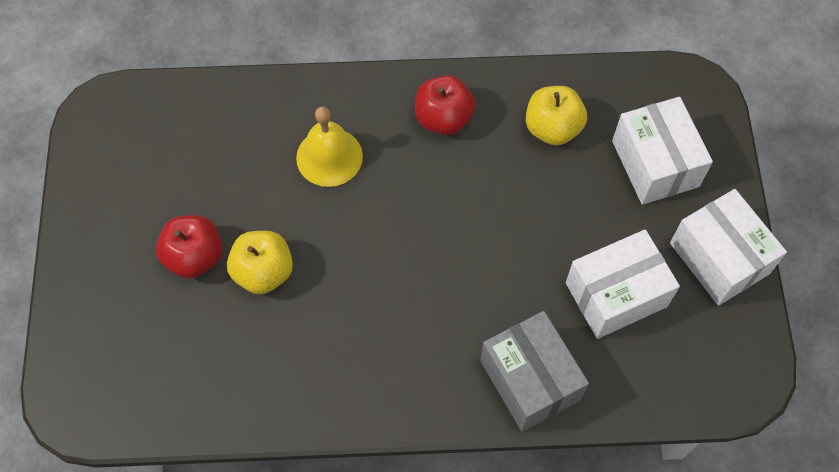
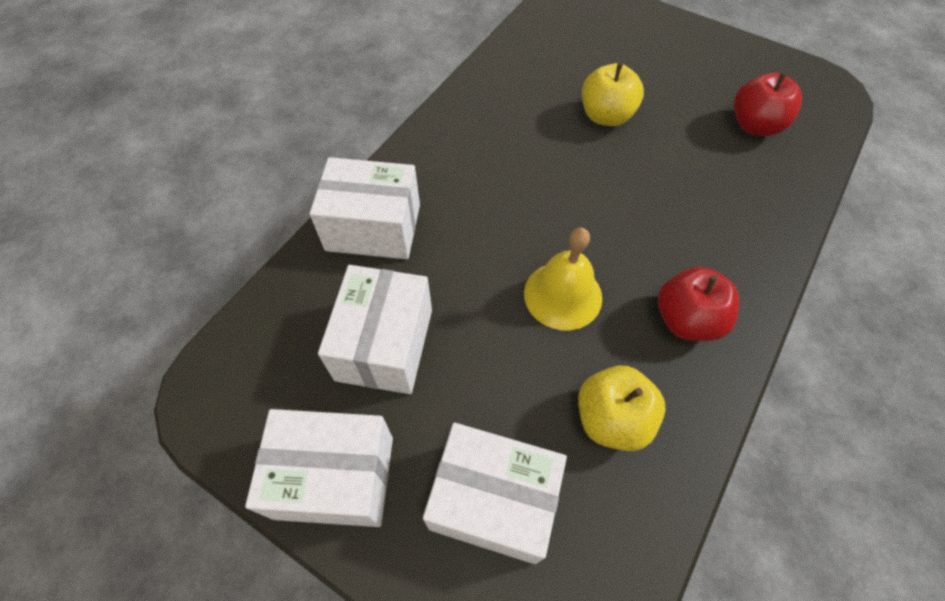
camera: 125 degrees right, 5 degrees down
(194, 257) = (648, 86): red apple -> red apple (754, 125)
(329, 157) = (694, 206): yellow bell -> yellow bell (563, 295)
(530, 380) = (373, 227): grey box -> white box

